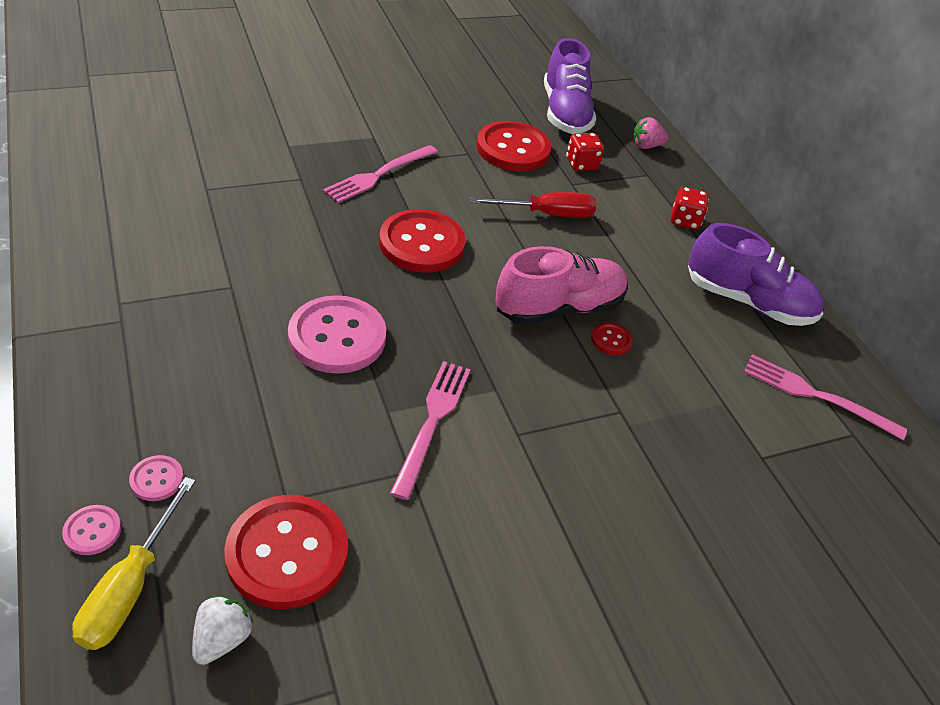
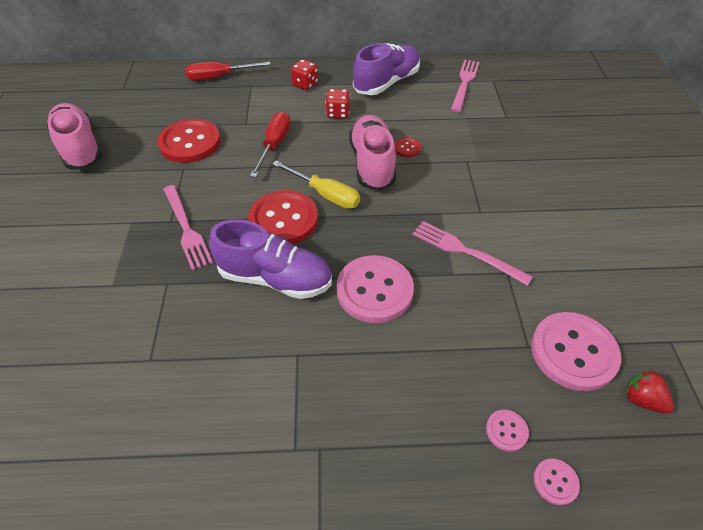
camera: 65 degrees left, 5 degrees up
(131, 586) = (604, 455): yellow screwdriver -> yellow screwdriver (325, 194)
(222, 639) = (642, 399): white strawberry -> red strawberry
(287, 553) = (573, 352): red button -> pink button
(463, 80) = (80, 148): none -> pink shoe
(565, 113) = (159, 104): purple shoe -> purple shoe (275, 278)
(581, 164) = (225, 113): red dice -> red dice (338, 113)
(646, 146) = (219, 77): pink strawberry -> red screwdriver
(816, 395) = (464, 83): pink fork -> pink fork turned 150 degrees clockwise

